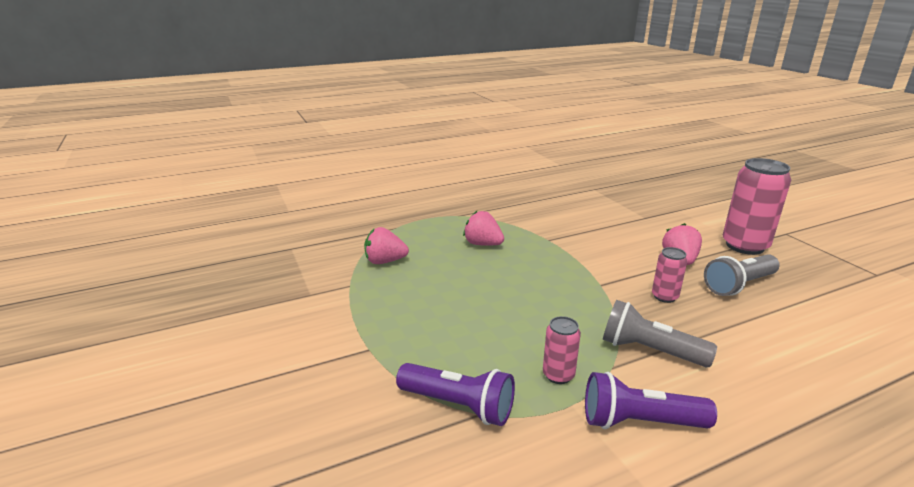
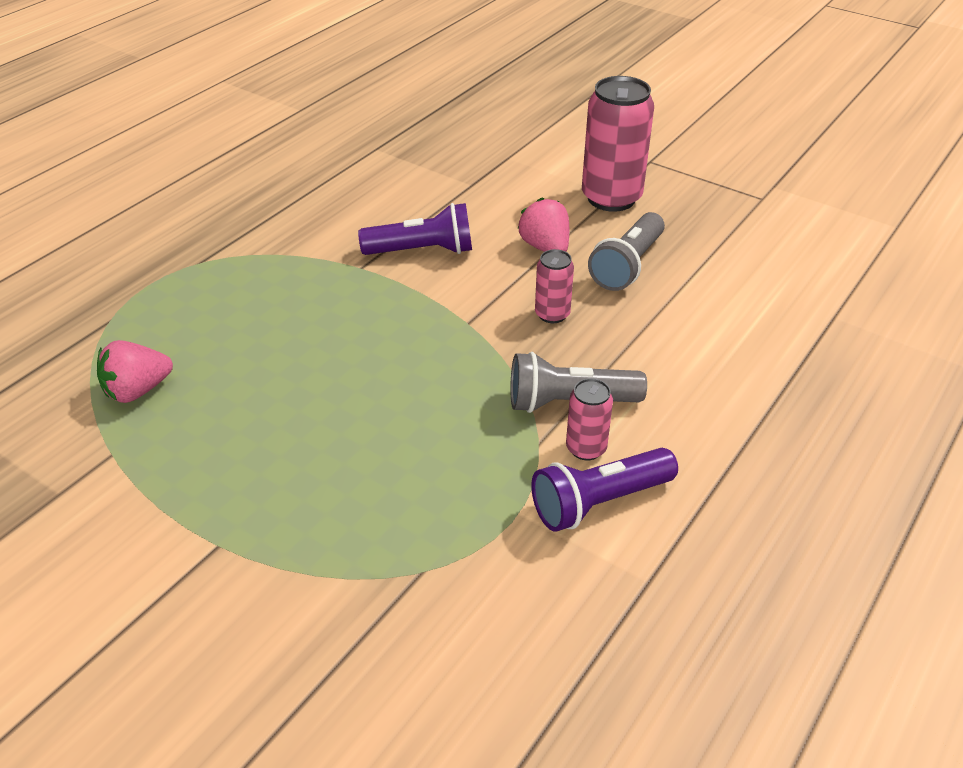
camera: 30 degrees left, 15 degrees up
(458, 405) = (389, 573): purple flashlight -> purple flashlight (422, 251)
(483, 244) = (270, 307): pink strawberry -> none
(558, 375) = (484, 480): pink can -> pink can (586, 448)

